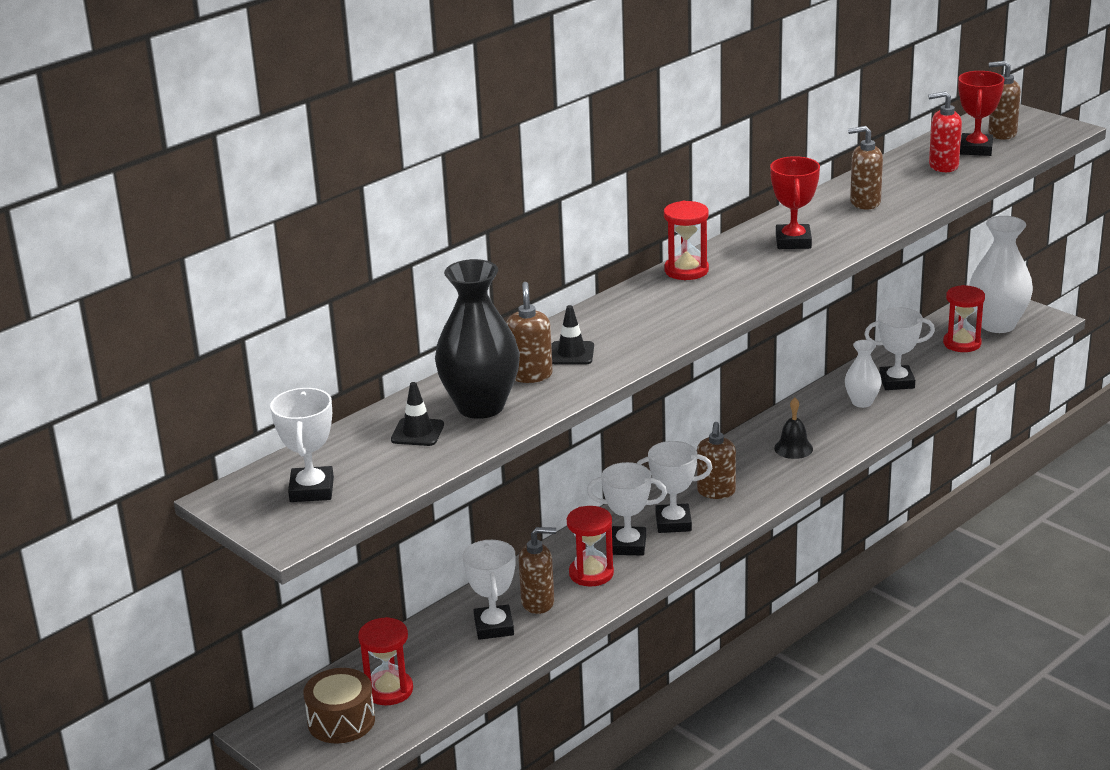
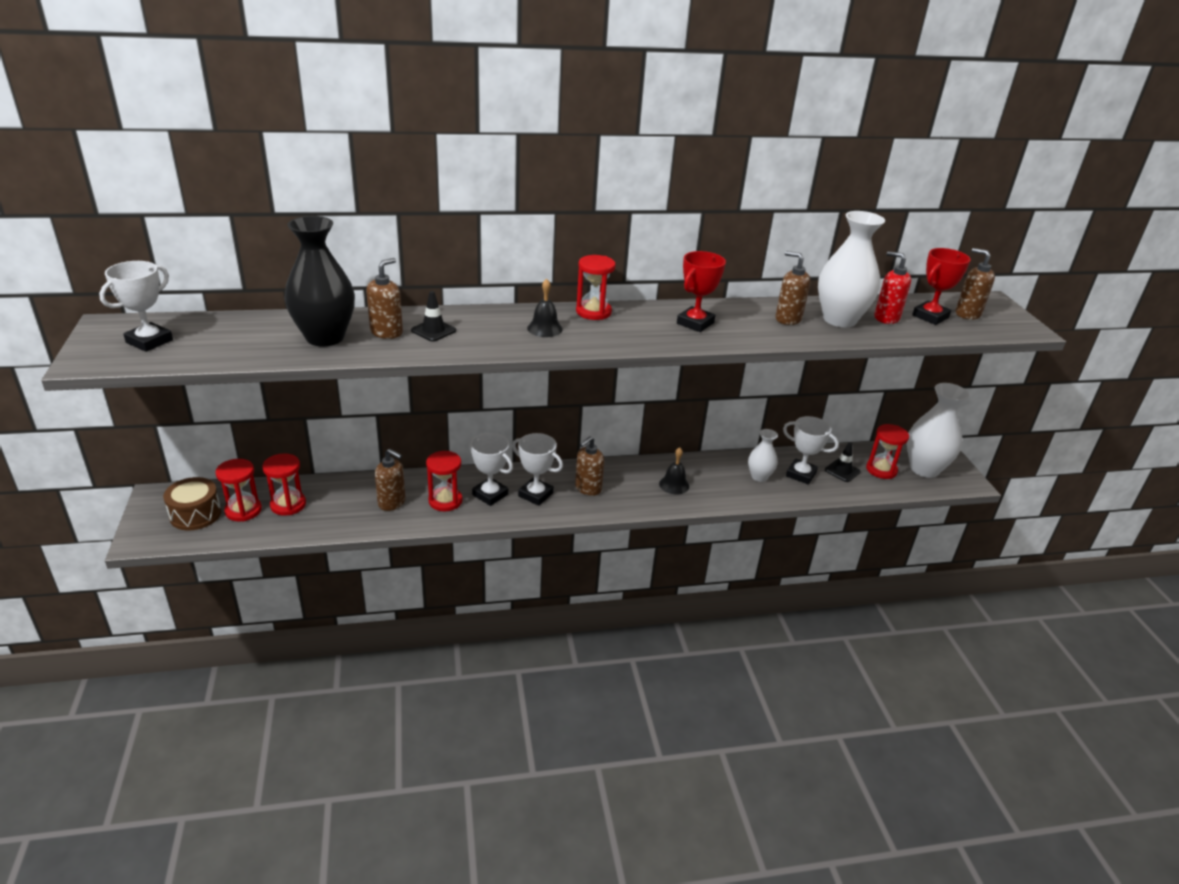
camera: 30 degrees right, 5 degrees up
(417, 432) = (264, 336): black traffic cone -> black traffic cone (842, 471)
(429, 660) = (288, 505): none -> red hourglass
(494, 627) = (348, 504): white trophy -> none
(670, 306) = (544, 328): none -> black bell
(908, 184) = (839, 319): none -> white vase

